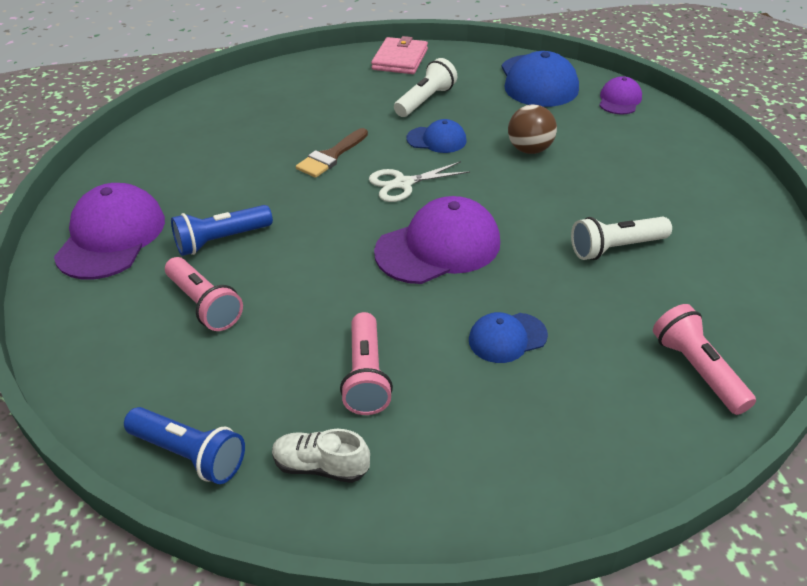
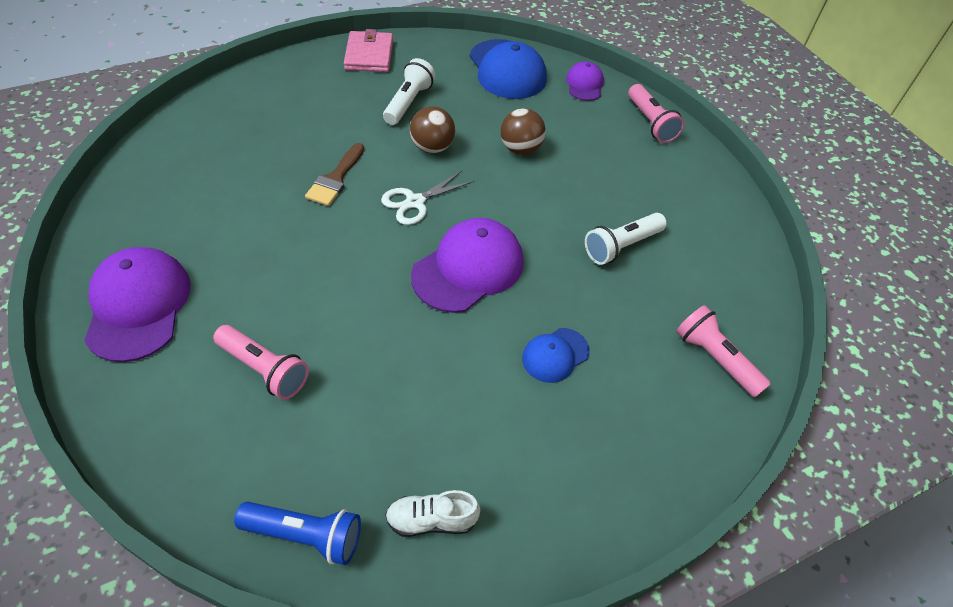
camera: 20 degrees left, 10 degrees up
(221, 240) = (256, 293): blue flashlight -> none
(366, 376) = (444, 418): pink flashlight -> pink flashlight (650, 123)
(436, 140) = (432, 147): blue cap -> brown ball

